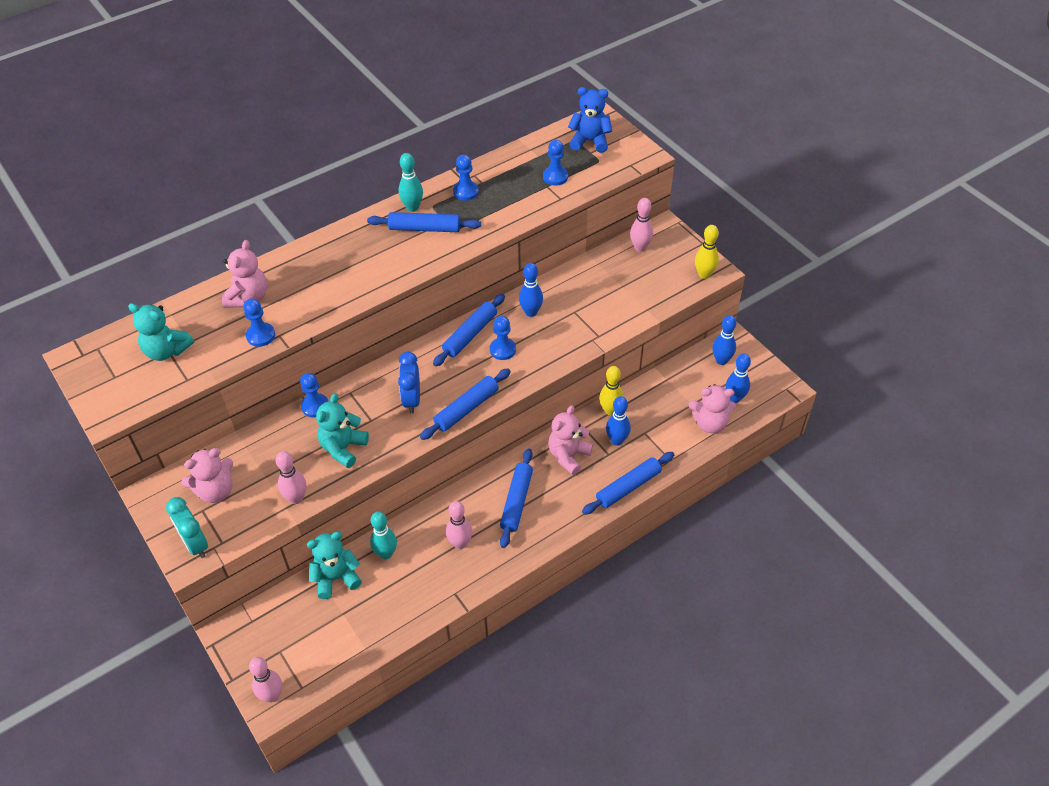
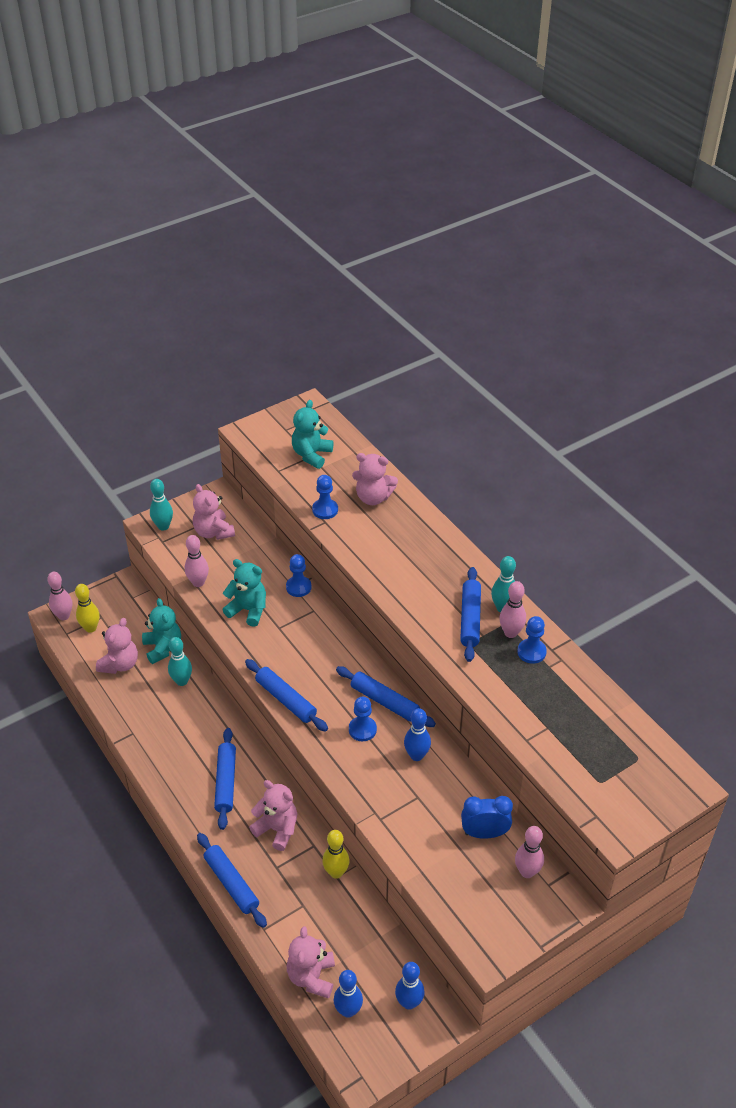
camera: 90 degrees right, 5 degrees down
(195, 544) = (163, 526): turquoise clock -> turquoise bowling pin
(356, 619) = (120, 664): none -> pink teddy bear
(412, 400) = (300, 657): blue clock -> blue clock (484, 833)
(460, 543) = (184, 736): pink bowling pin -> pink bowling pin (510, 633)
(517, 501) = (225, 782): blue rolling pin -> blue rolling pin turned 75 degrees clockwise
(555, 177) = (565, 736): blue pawn -> none
(590, 141) = (637, 774): blue teddy bear -> none
(617, 440) = (294, 876): blue bowling pin -> none
(704, 274) = (482, 941): yellow bowling pin -> yellow bowling pin (90, 628)

